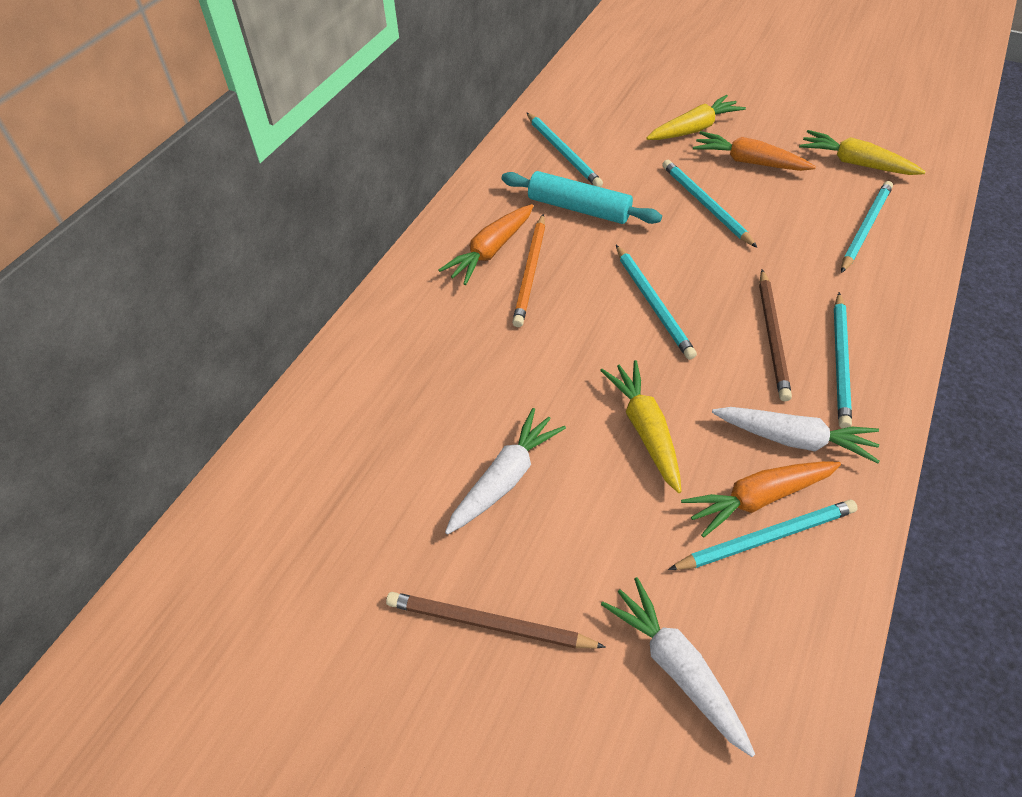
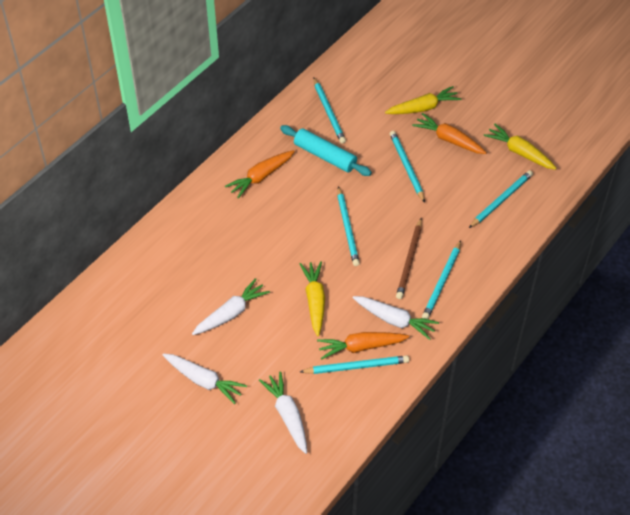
camera: 10 degrees right, 0 degrees up
(489, 624) = (203, 380): brown pencil -> white carrot
(530, 272) = (281, 195): orange pencil -> none

